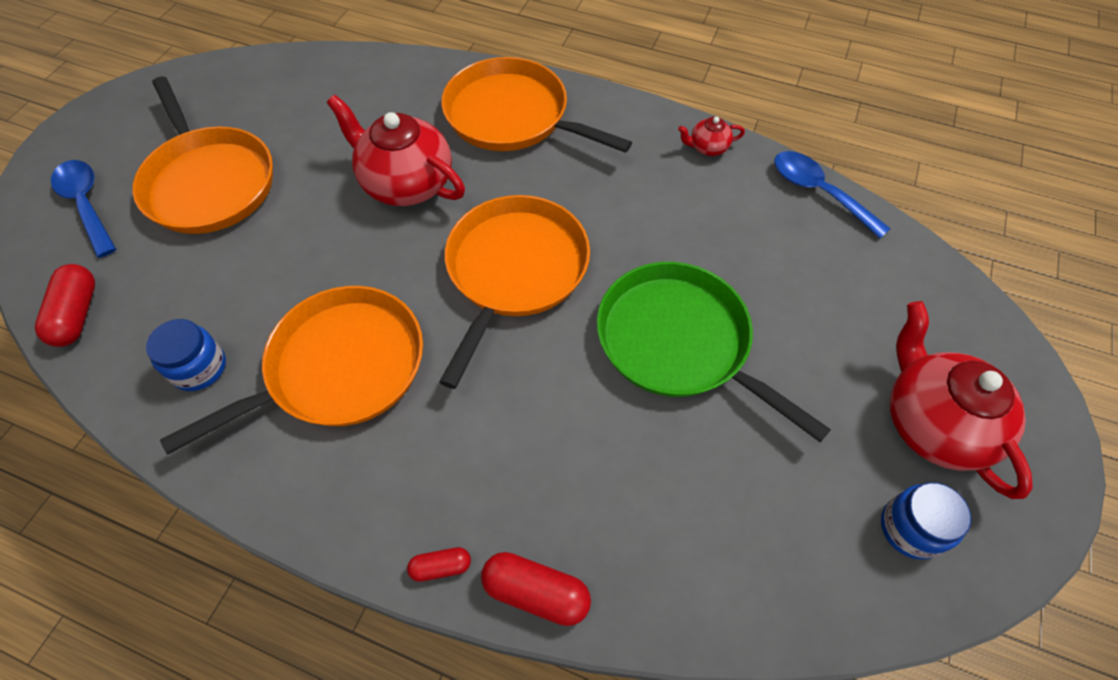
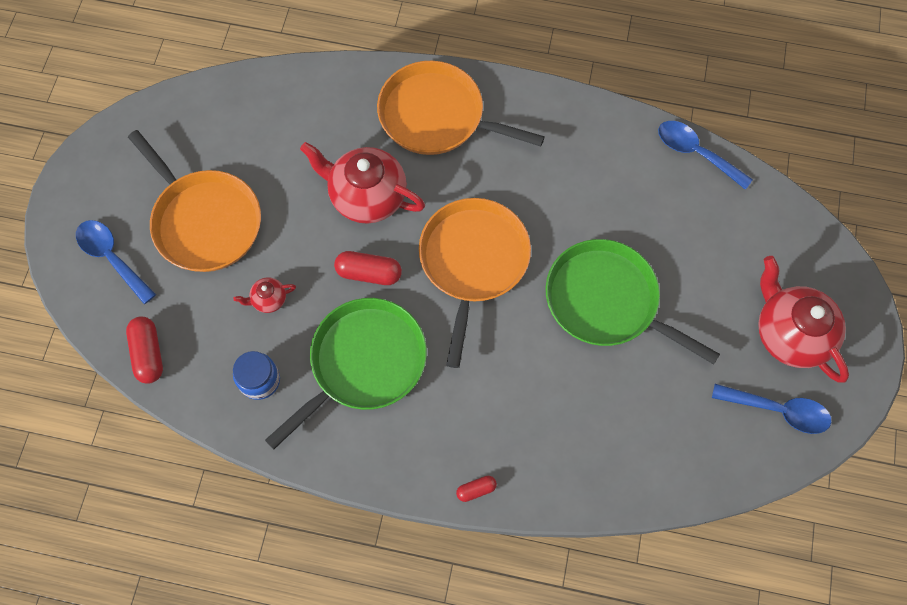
camera: 10 degrees left, 10 degrees up
(339, 368) = (363, 363): orange pan -> green pan
(536, 592) = (542, 494): red capsule -> red capsule (369, 273)
(707, 148) = (603, 123): red teapot -> red teapot (268, 300)
(911, 528) = (778, 410): blue jar -> blue spoon

